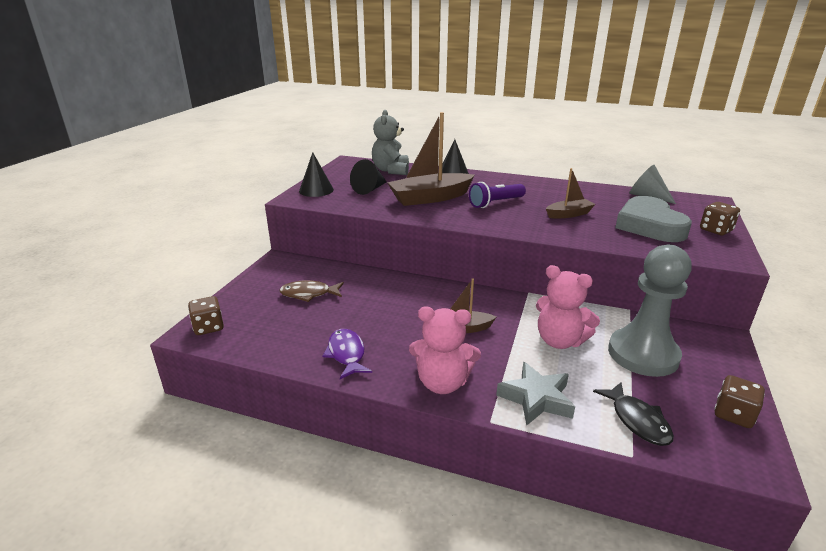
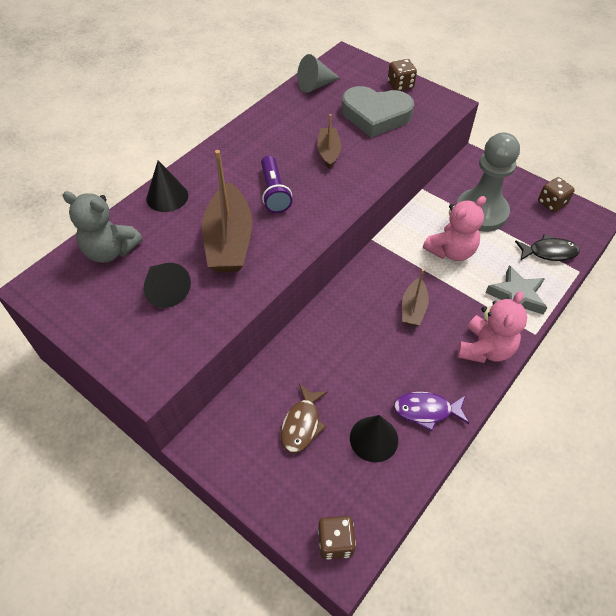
camera: 70 degrees left, 25 degrees up
(316, 190) = (132, 350): black cone -> black cone (374, 439)

